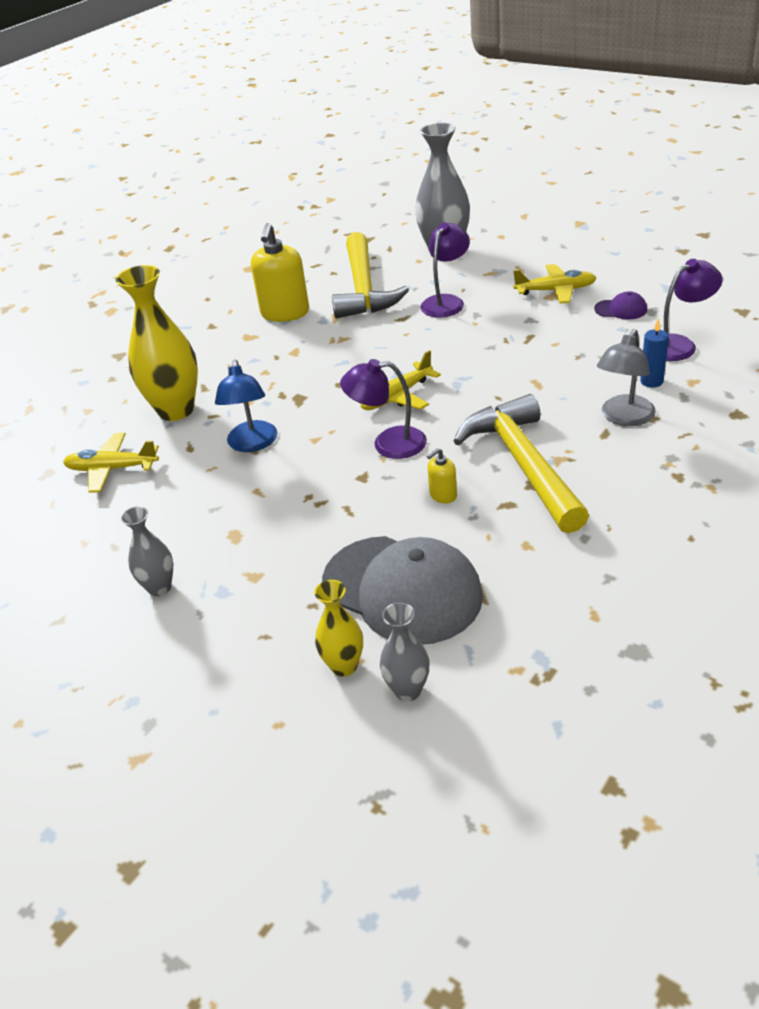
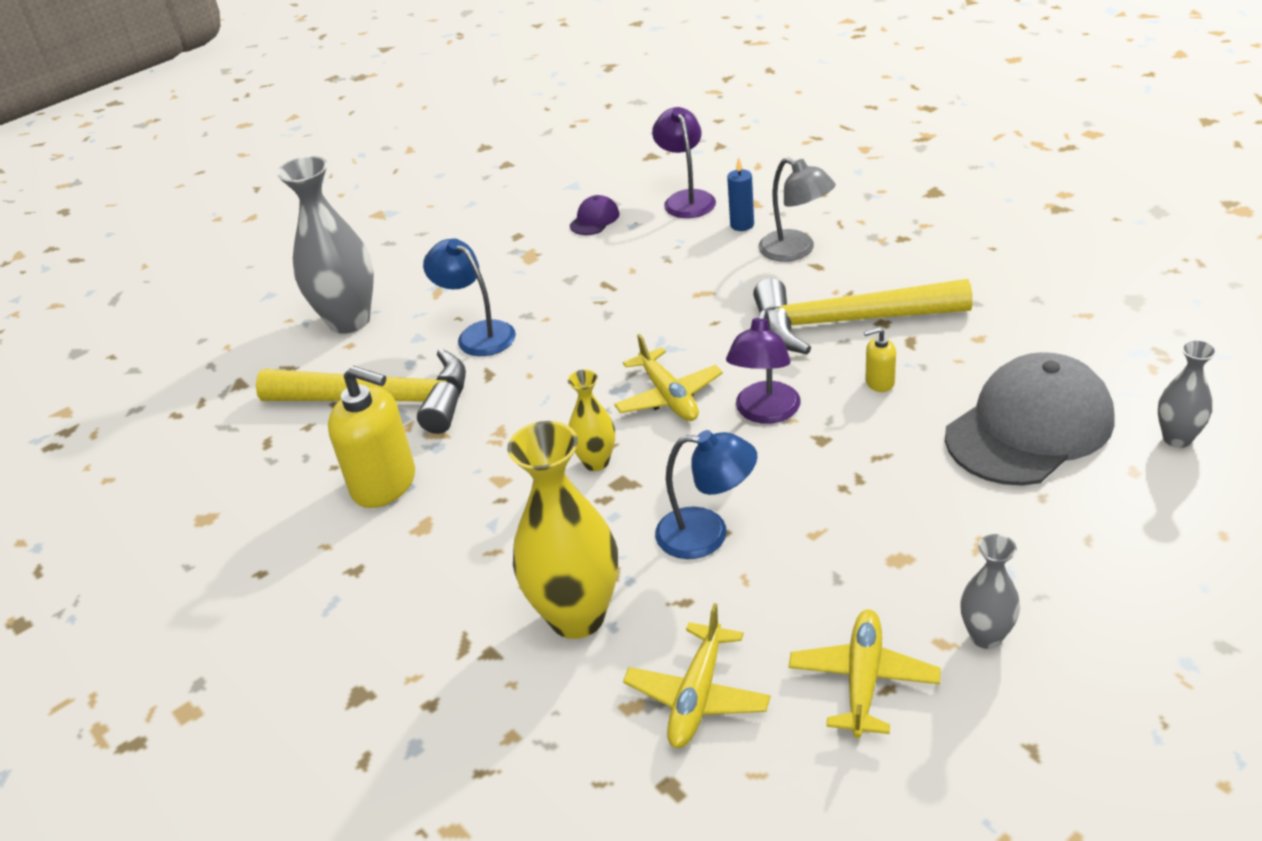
camera: 75 degrees left, 0 degrees up
(344, 666) = (1140, 479): yellow vase -> yellow vase (596, 462)
(443, 495) = (879, 382): yellow soap dispenser -> yellow soap dispenser turned 105 degrees clockwise
(446, 302) = (478, 334): purple lamp -> blue lamp
(555, 291) = (520, 253): yellow plane -> yellow plane (863, 679)

